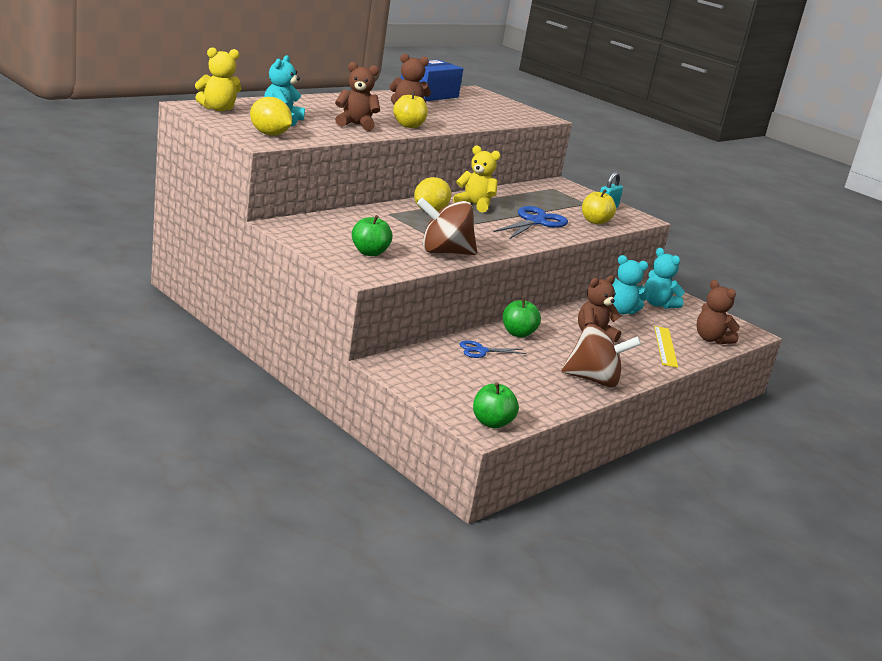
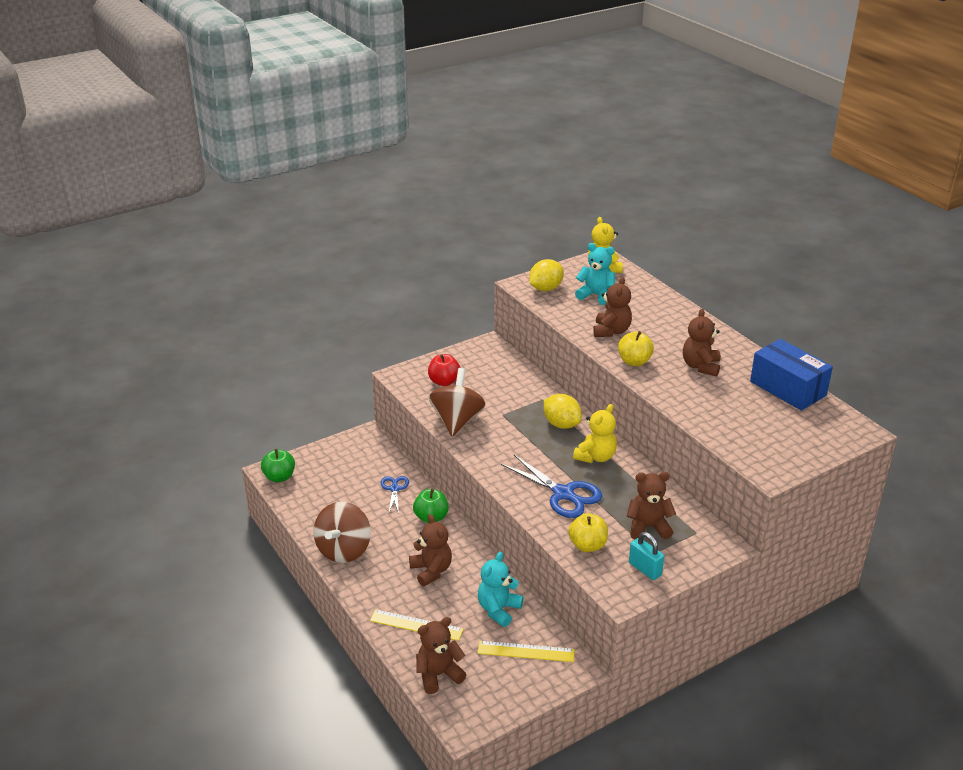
camera: 105 degrees right, 10 degrees up
(369, 252) = (444, 382): green apple -> red apple
(558, 201) = (648, 527): none -> brown teddy bear
(658, 304) = (526, 651): turquoise teddy bear -> yellow ruler

